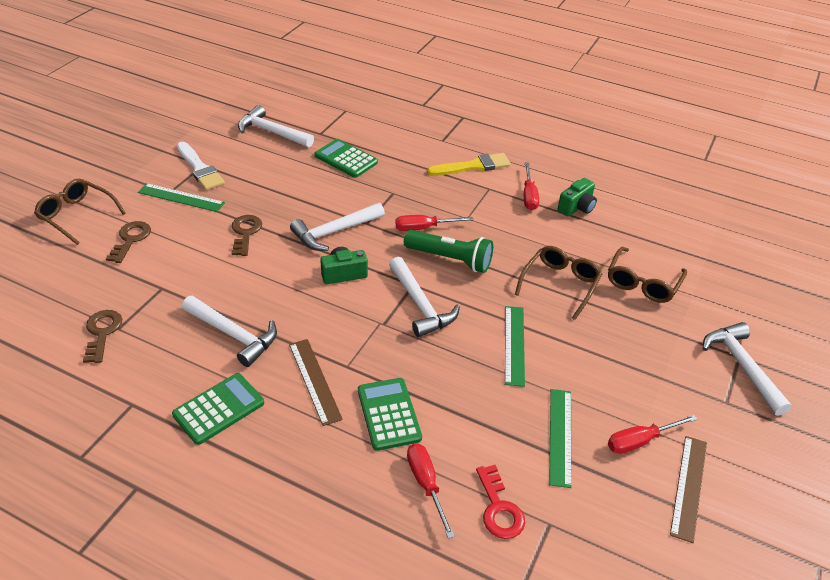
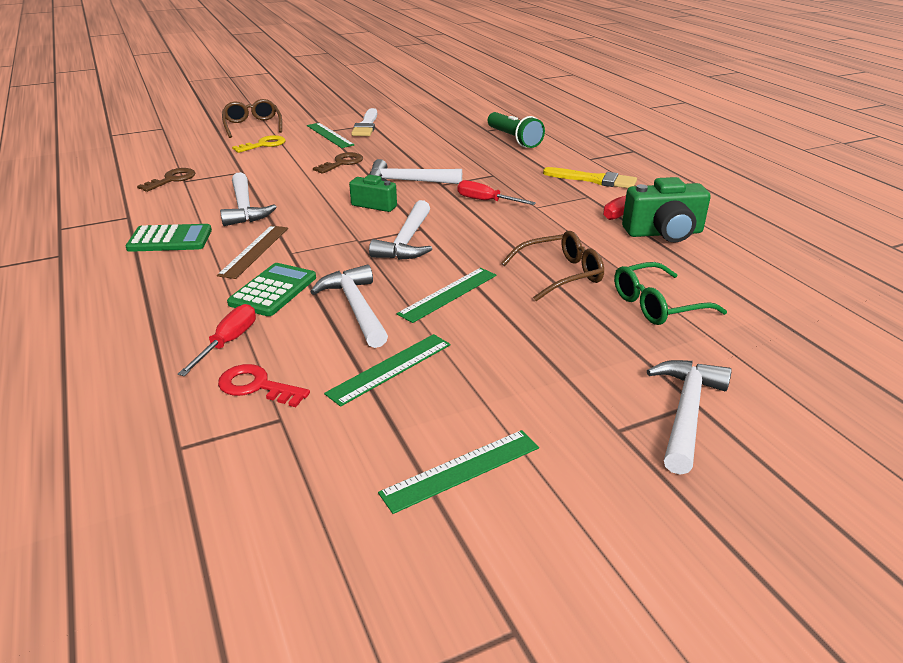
camera: 40 degrees right, 10 degrees down
(131, 239) = (264, 145): brown key -> yellow key
(272, 132) = (450, 121): white hammer -> white hammer (355, 308)
(346, 159) = (484, 148): green calculator -> none
(450, 259) = (478, 225): green flashlight -> green flashlight (514, 139)
(499, 509) = (256, 386): red key -> red key turned 90 degrees clockwise
(577, 207) = (664, 233): green camera -> green camera, size x1.59
(640, 441) = (465, 410): red screwdriver -> none
(642, 283) = (657, 305): brown glasses -> green glasses
(689, 487) = (461, 470): brown ruler -> green ruler

